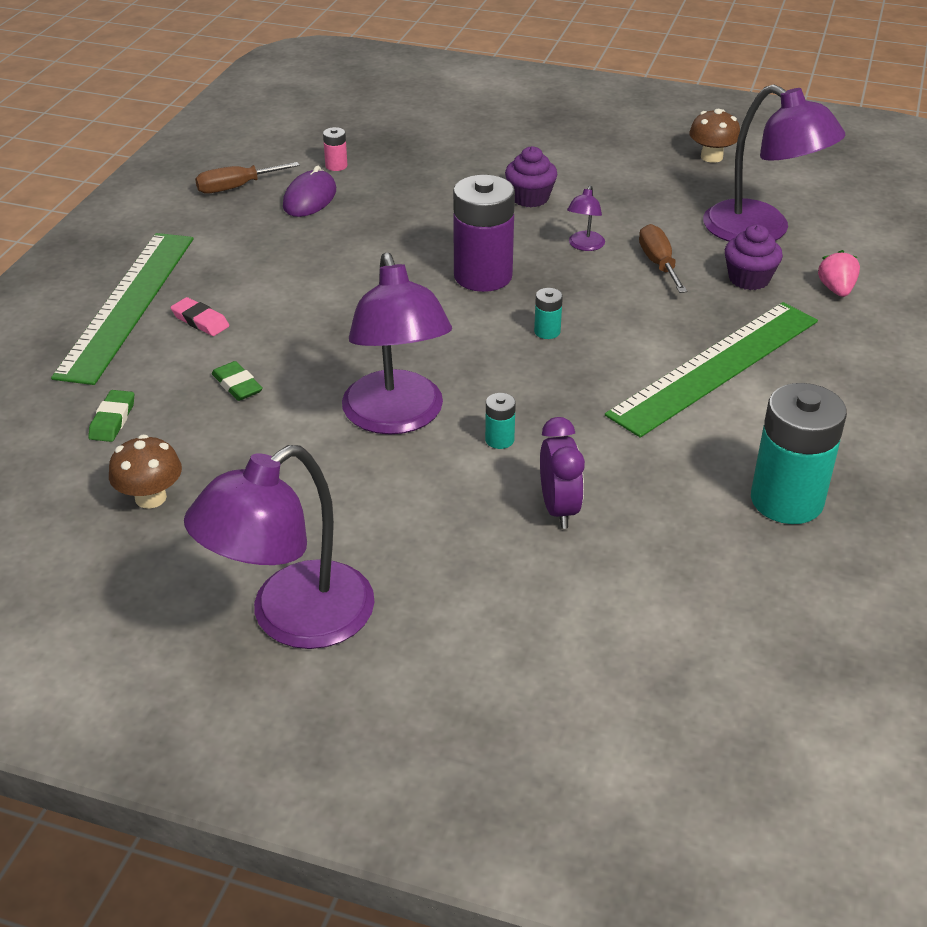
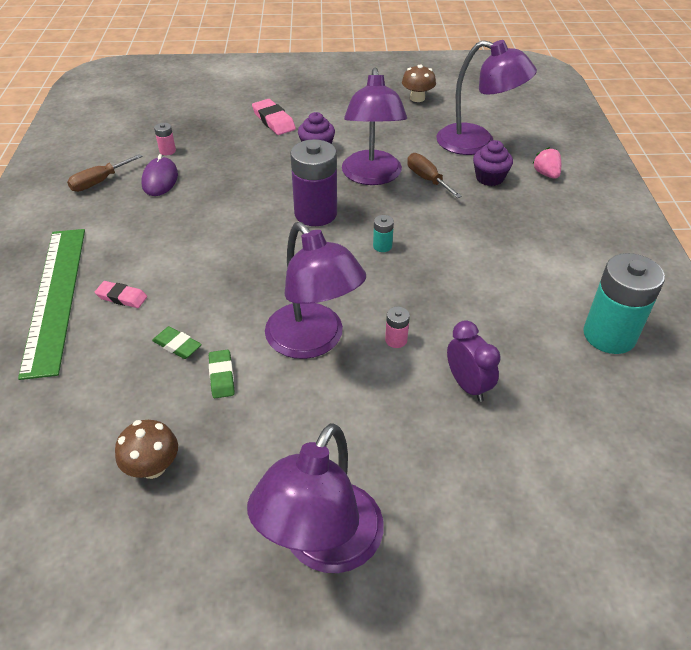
camera: 20 degrees left, 5 degrees up
(112, 420) = (88, 403): green eraser -> green eraser (221, 376)
(492, 152) = (273, 121): none -> pink eraser
(499, 440) = (396, 340): turquoise battery -> pink battery
(584, 246) = (372, 176): purple lamp -> purple lamp, size x2.36
(715, 366) = (506, 246): green ruler -> none

